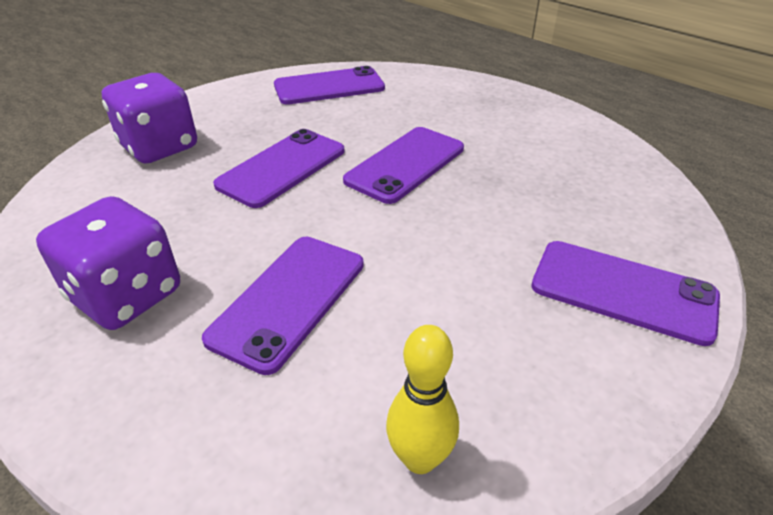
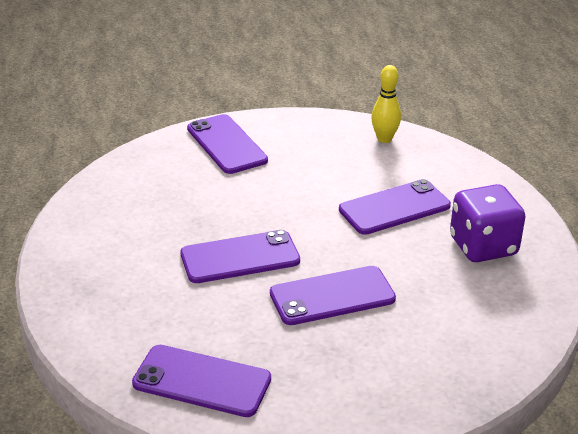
camera: 145 degrees left, 5 degrees down
(159, 147) = (420, 367): purple dice -> none

